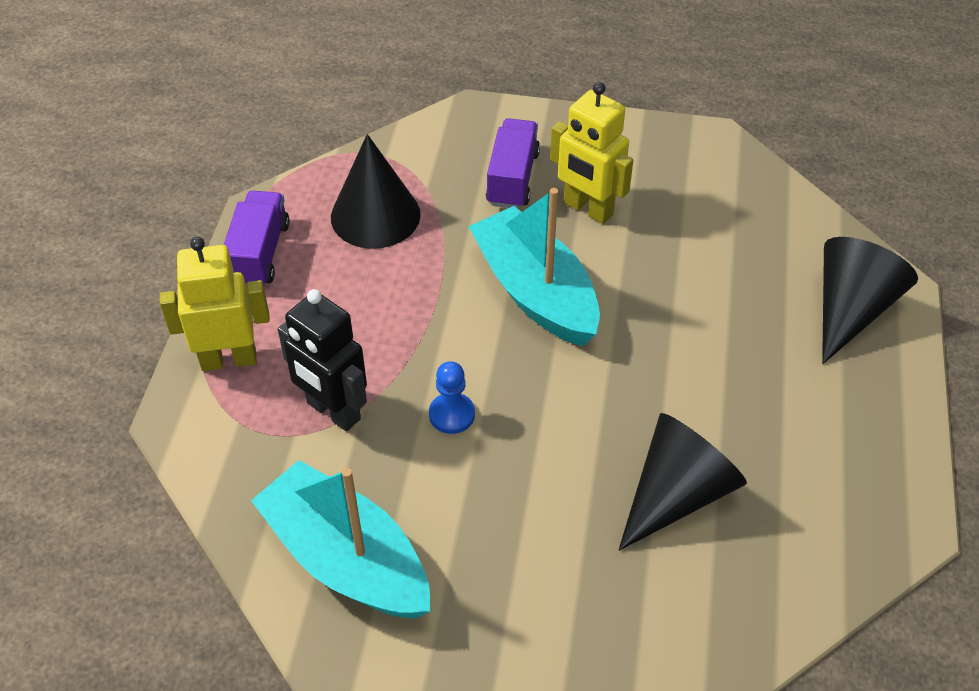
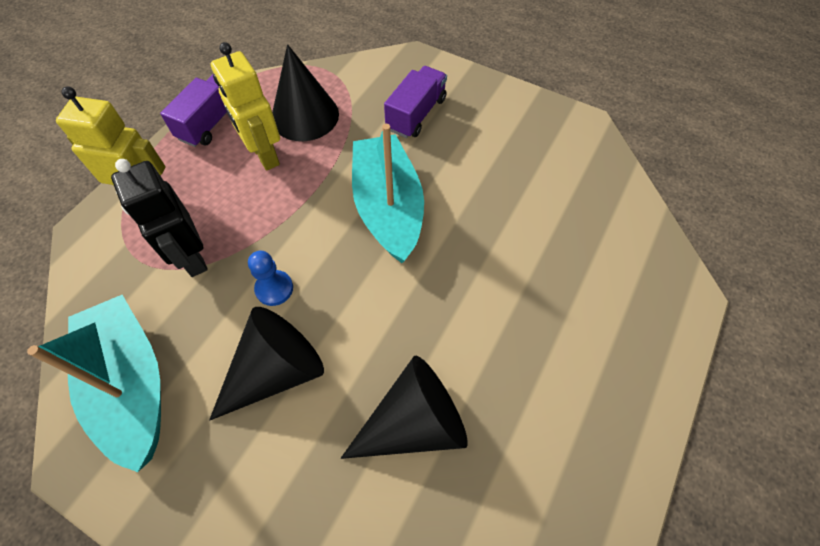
camera: 20 degrees right, 10 degrees up
(587, 209) = (460, 153): yellow robot -> yellow robot (264, 155)
(850, 309) = (639, 300): black cone -> black cone (276, 371)

